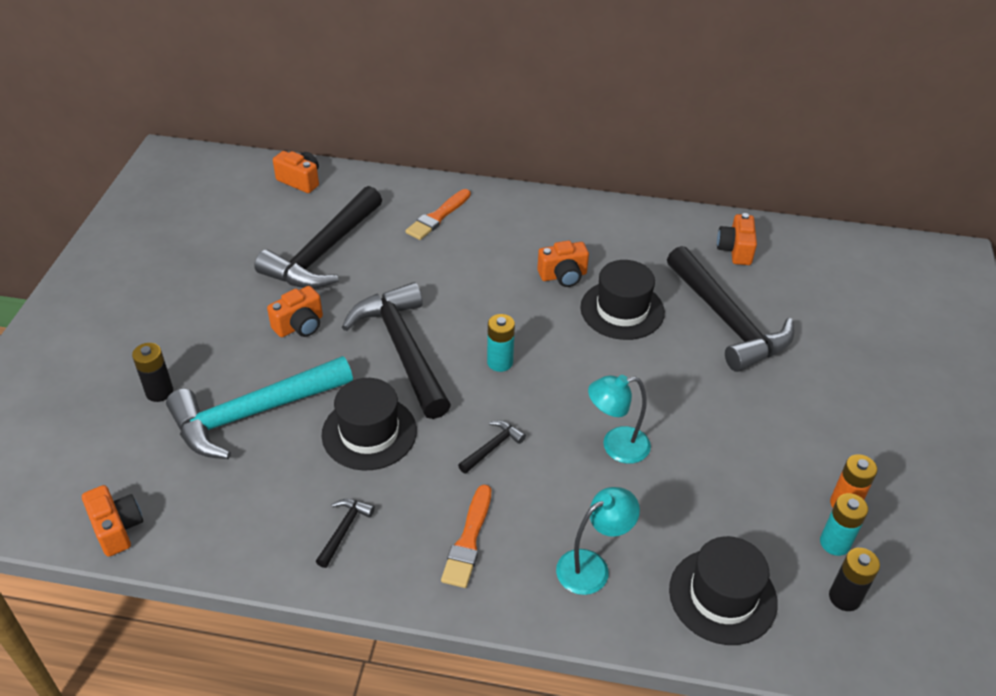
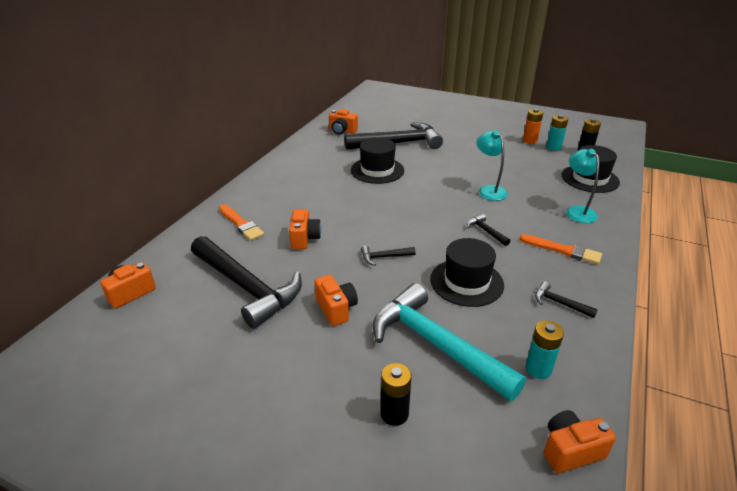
camera: 75 degrees left, 10 degrees down
(254, 413) = (436, 345): turquoise hammer -> turquoise hammer turned 150 degrees clockwise
(403, 350) = (384, 257): black hammer -> black hammer, size x0.41
(500, 362) = (410, 218): turquoise battery -> turquoise battery (538, 369)
(563, 276) = (336, 184): orange camera -> orange camera (304, 238)
(616, 446) = (489, 190): turquoise lamp -> turquoise lamp turned 150 degrees clockwise

